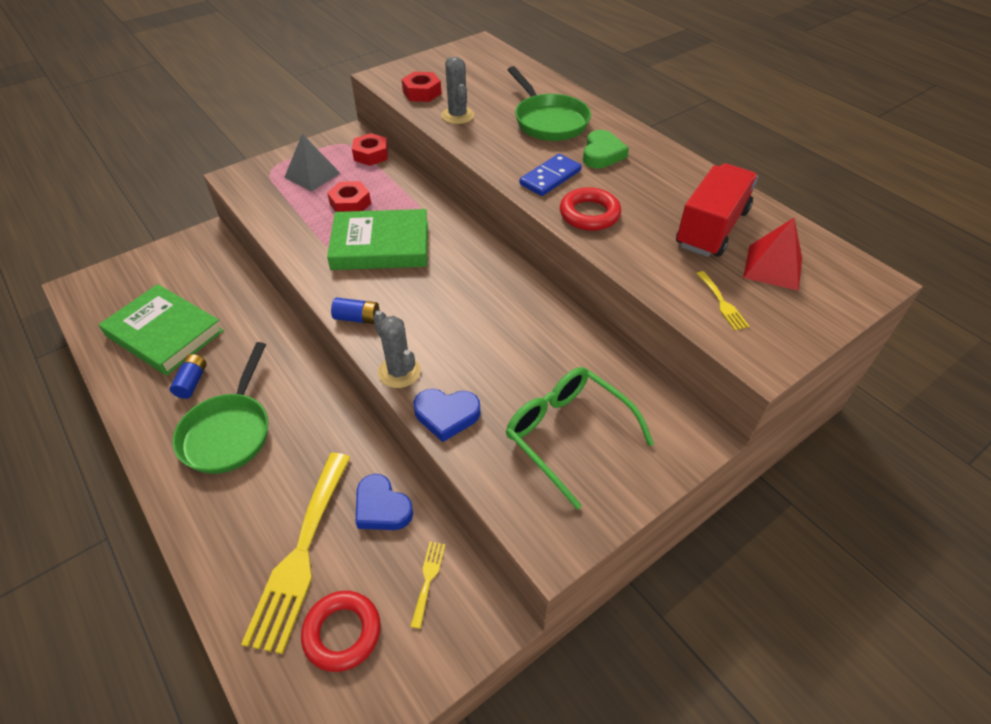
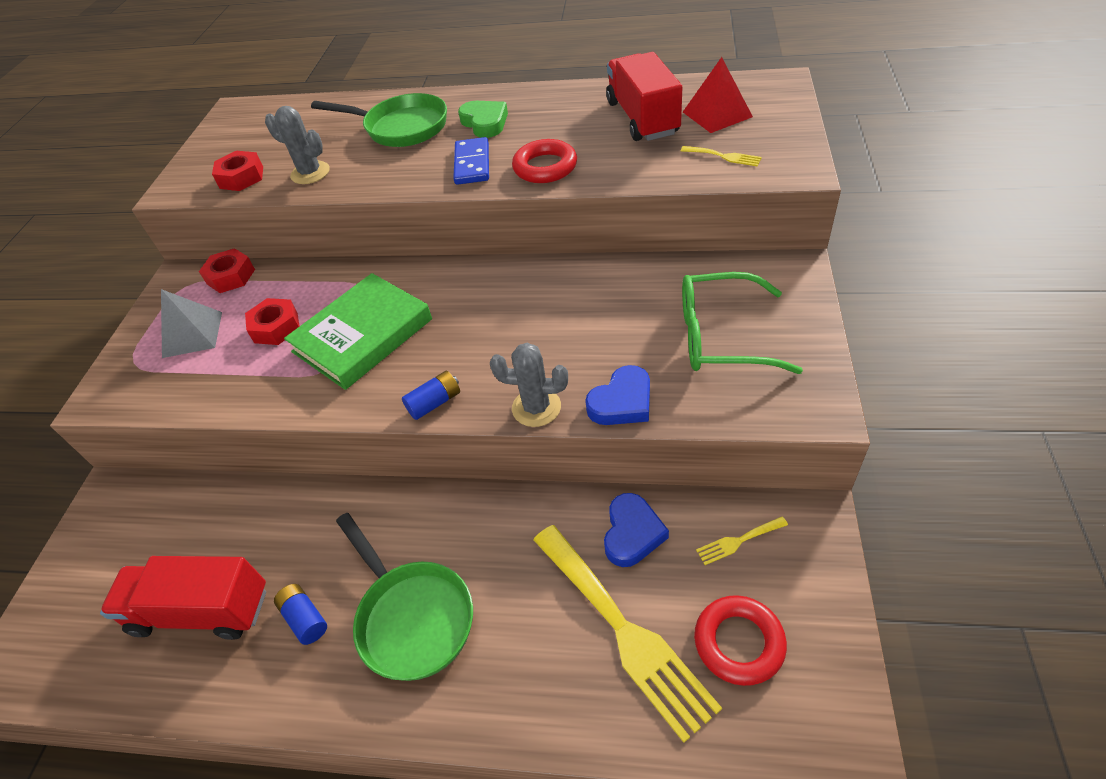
camera: 40 degrees left, 0 degrees up
(164, 333) = (201, 611): green book -> red truck
(382, 507) = (632, 533): blue heart -> blue heart turned 75 degrees counterclockwise
(428, 579) = (738, 541): yellow fork -> yellow fork turned 75 degrees counterclockwise

